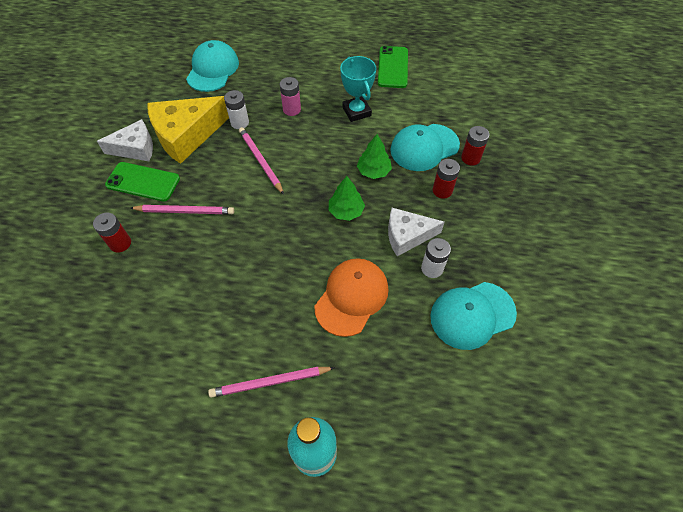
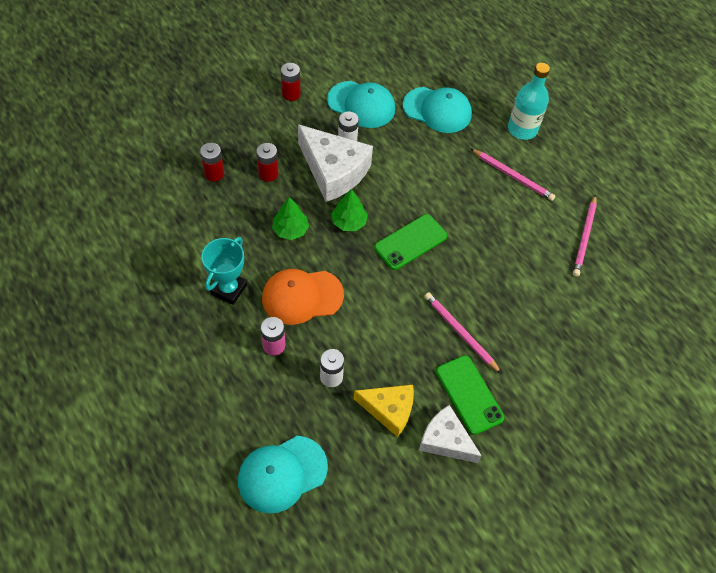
camera: 135 degrees left, 0 degrees up
(120, 243) = (531, 352): red battery -> red battery (291, 94)
(186, 135) = (389, 410): yellow cheese -> yellow cheese, size x0.63
(260, 161) = (358, 320): pink pencil -> pink pencil (584, 237)
(351, 297) = (415, 172): orange cap -> orange cap (302, 296)
(393, 67) = (134, 300): green phone -> green phone (410, 242)
(407, 236) = (333, 171): white cheese -> white cheese, size x1.58
(424, 147) = (230, 211): turquoise cap -> turquoise cap (437, 110)

